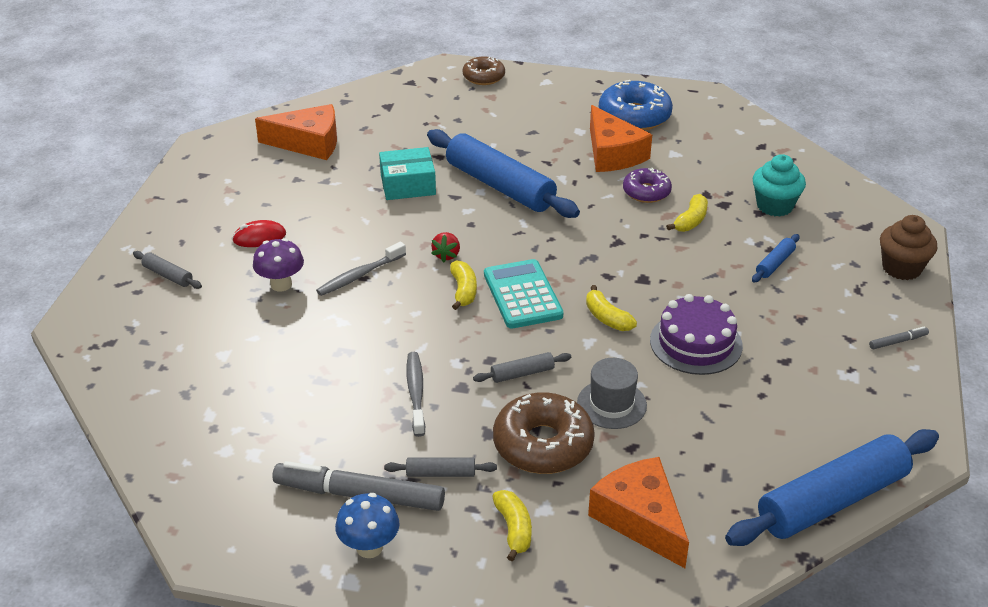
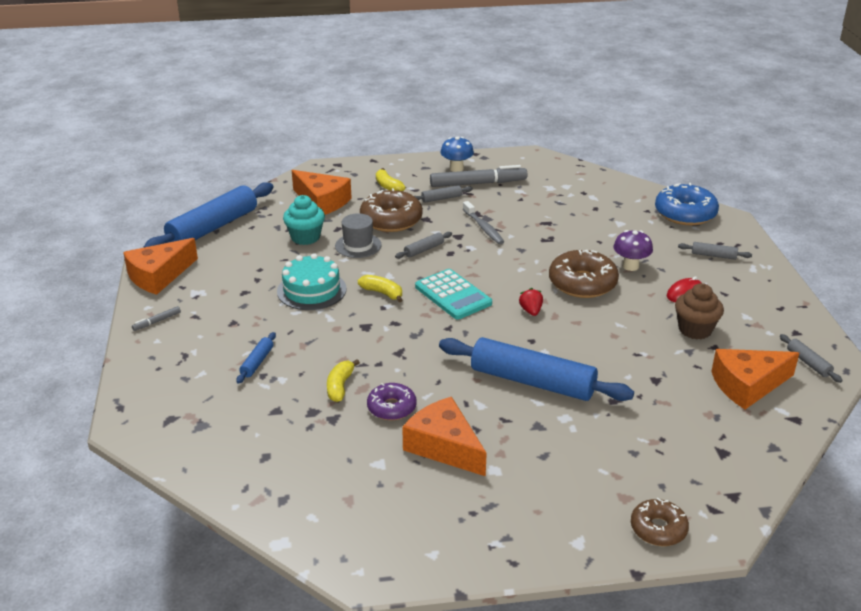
camera: 160 degrees right, 5 degrees down
(231, 148) = (808, 363): none -> grey rolling pin
(359, 275) = (582, 283): grey toothbrush -> brown donut
(408, 185) = (615, 363): turquoise box -> none
(463, 291) = (498, 289): yellow banana -> none
(634, 116) = (443, 509): blue donut -> blue donut (685, 213)
(696, 343) = (311, 290): purple cake -> turquoise cake
(774, 206) = (261, 421): turquoise cupcake -> turquoise cupcake (305, 237)
(901, 268) = (142, 383): brown cupcake -> brown cupcake (695, 329)
(908, 417) = (159, 276): none -> orange cheese

